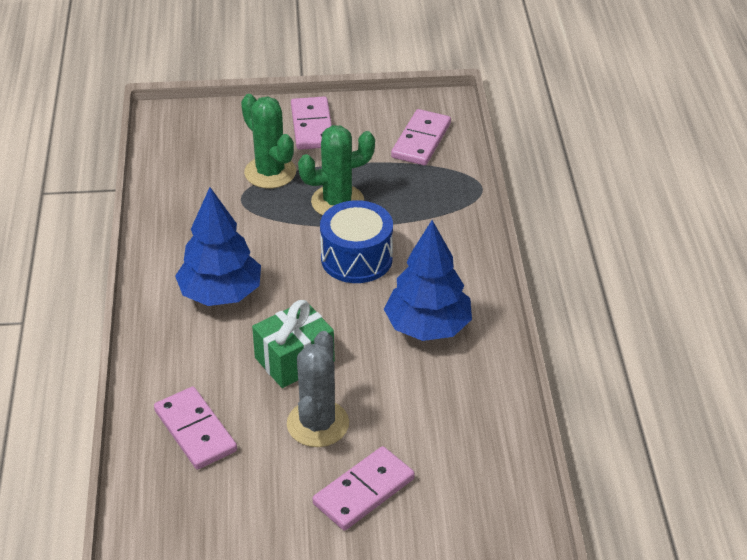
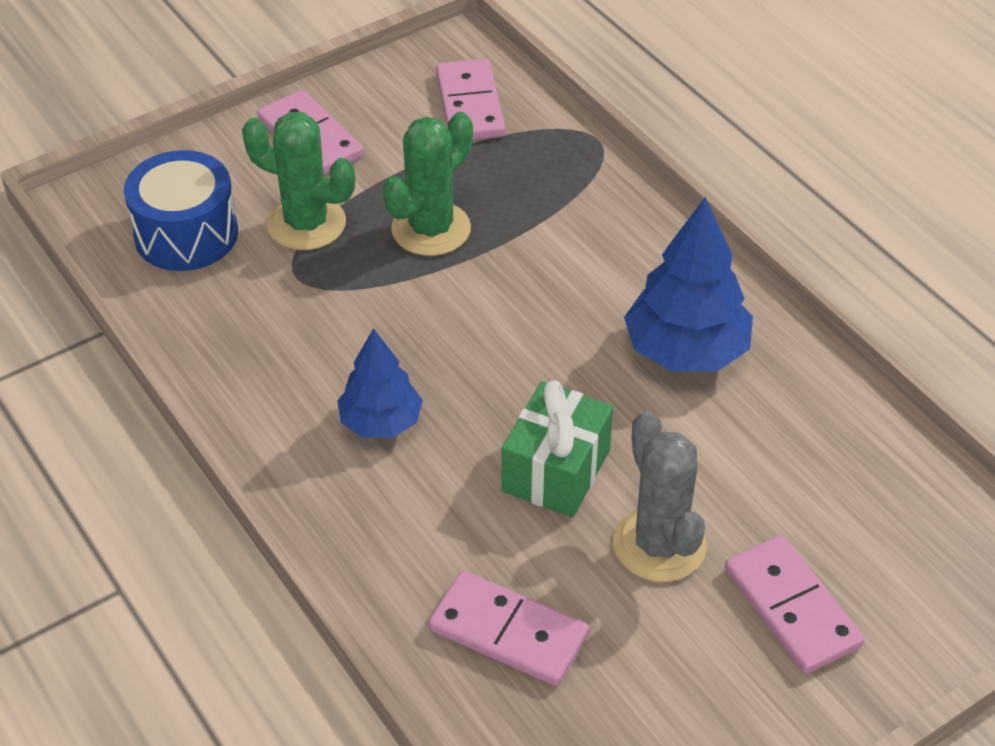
camera: 30 degrees left, 5 degrees up
(221, 294) = (381, 422): blue tree -> blue tree, size x0.64
(356, 258) = (520, 296): blue drum -> blue drum (186, 234)
(363, 491) = (791, 608): pink domino -> pink domino turned 45 degrees counterclockwise

